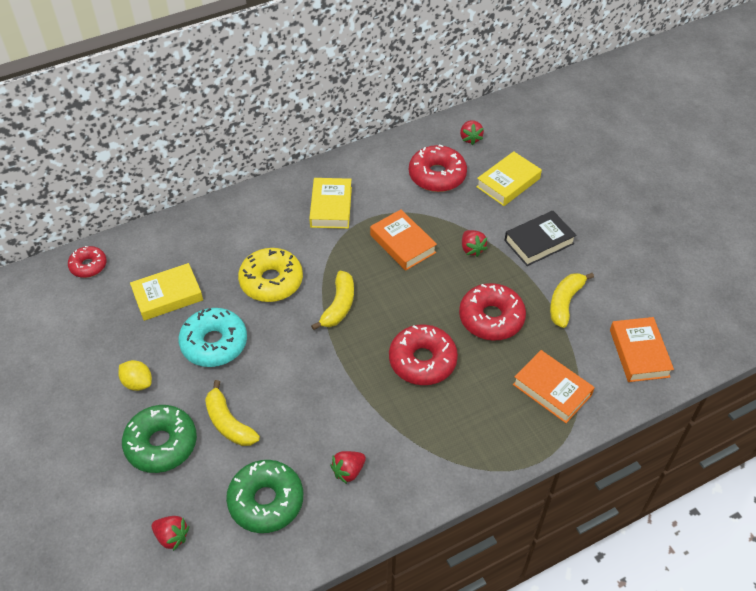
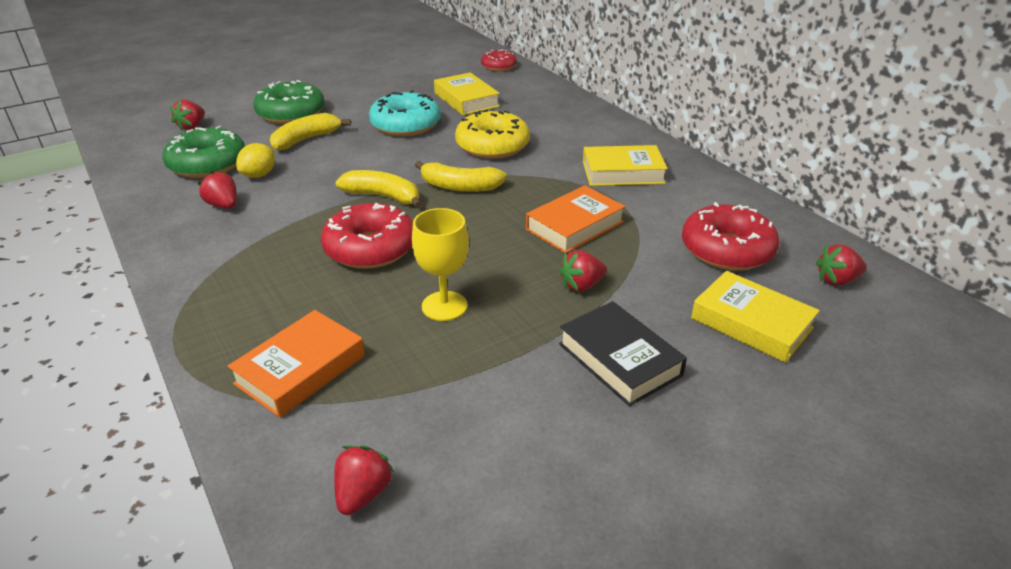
camera: 85 degrees right, 15 degrees down
(138, 383) = (361, 98): yellow lemon -> yellow lemon (259, 175)
(491, 318) = (444, 306): red donut -> yellow goblet
(565, 302) = (482, 390): yellow banana -> yellow banana (383, 197)
(639, 353) = (363, 494): orange book -> red strawberry

